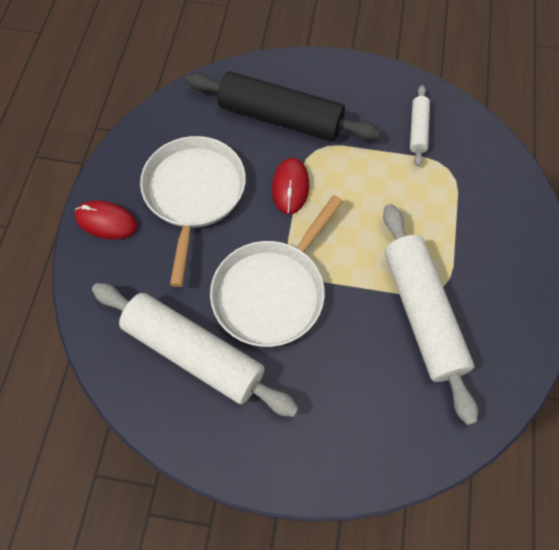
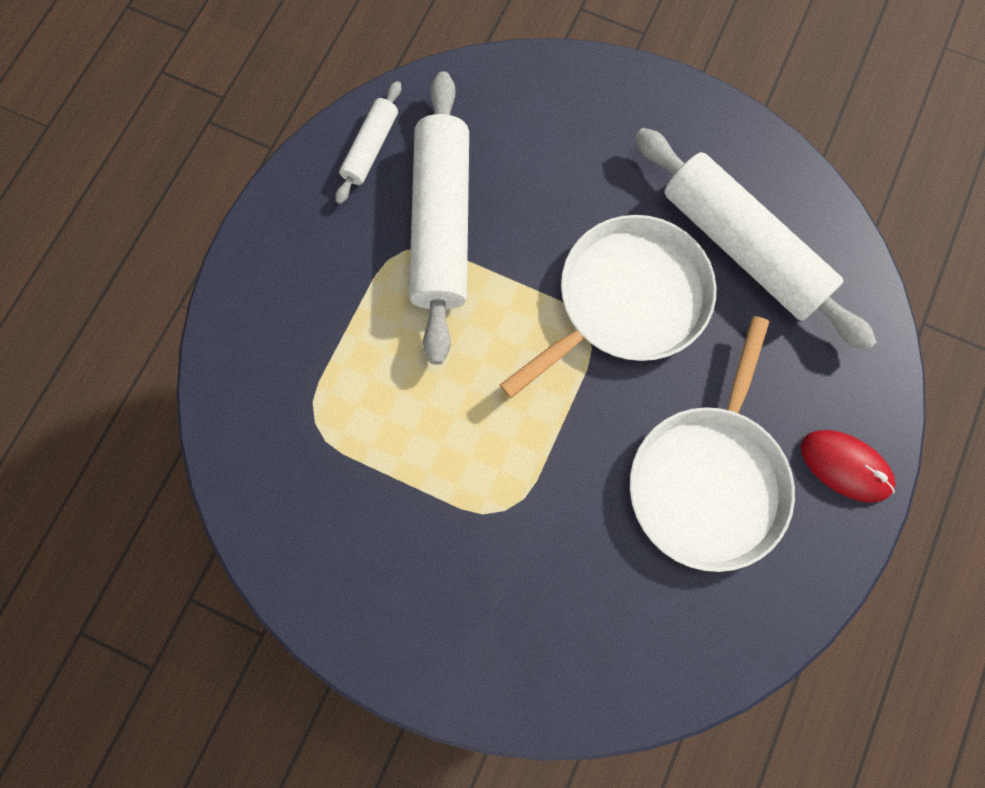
camera: 165 degrees left, 10 degrees up
(280, 117) = (543, 589): black rolling pin -> none
(290, 187) = (561, 453): red mouse -> none
(418, 130) = (331, 504): white rolling pin -> white rolling pin (370, 148)

